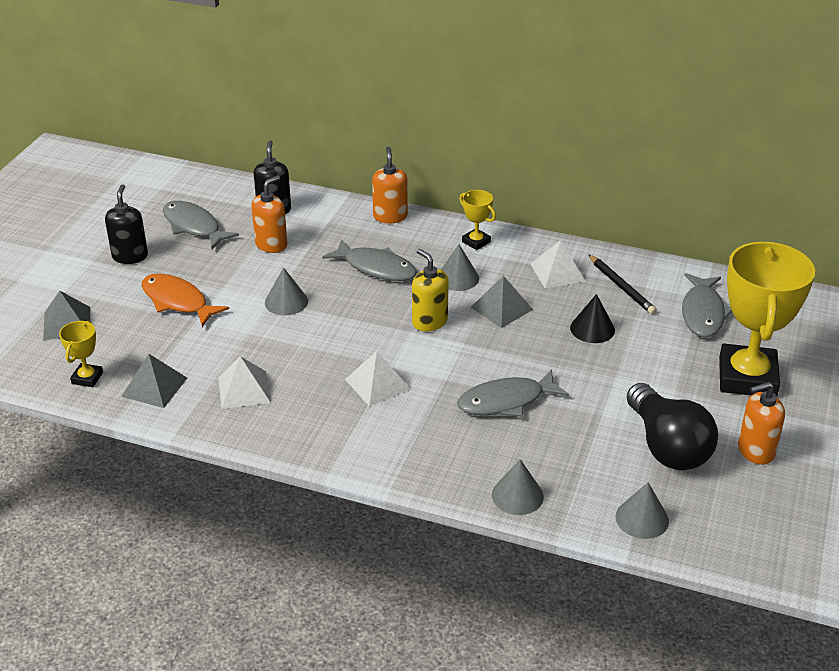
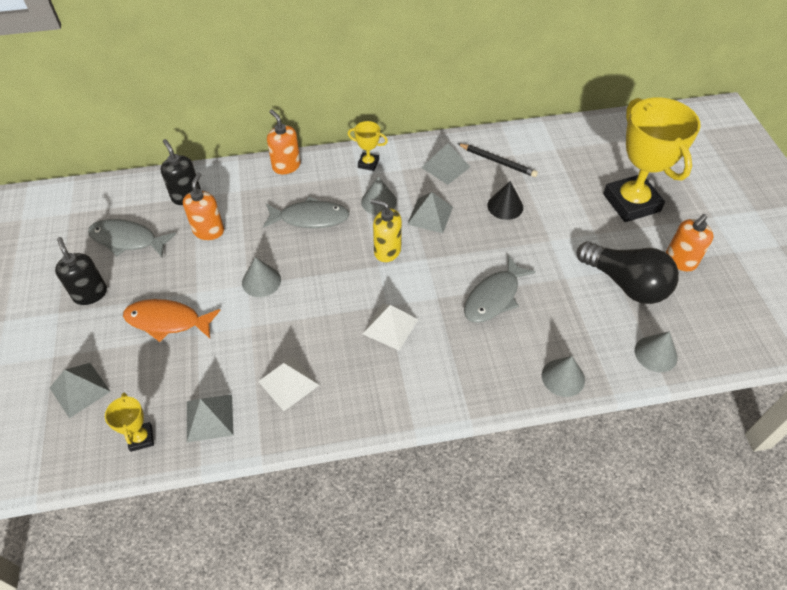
camera: 30 degrees left, 15 degrees up
(557, 272) = (445, 167): white pyramid -> grey pyramid
(703, 313) = (565, 161): grey fish -> none

